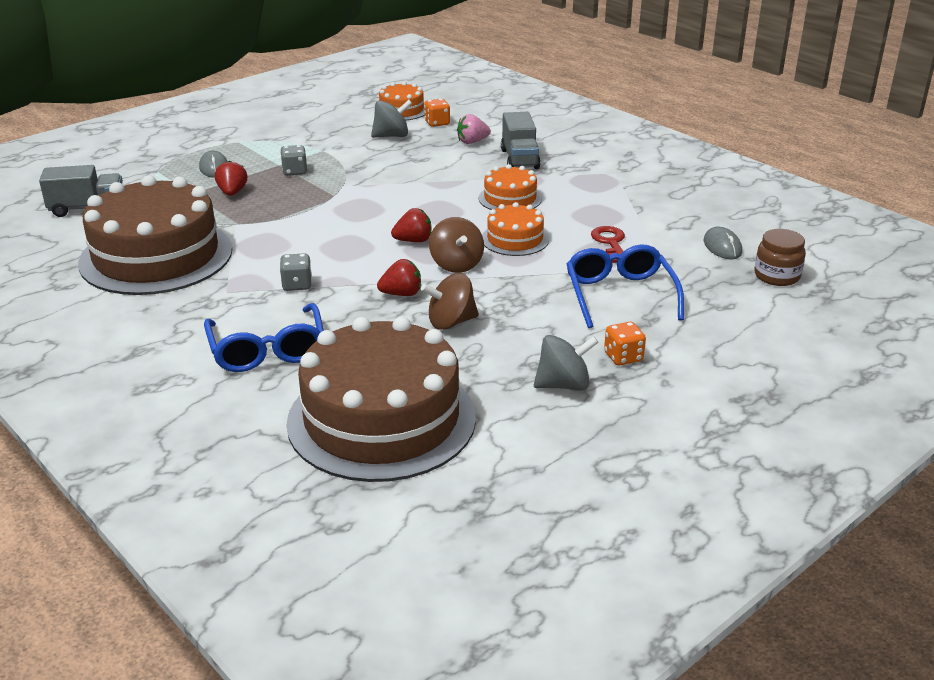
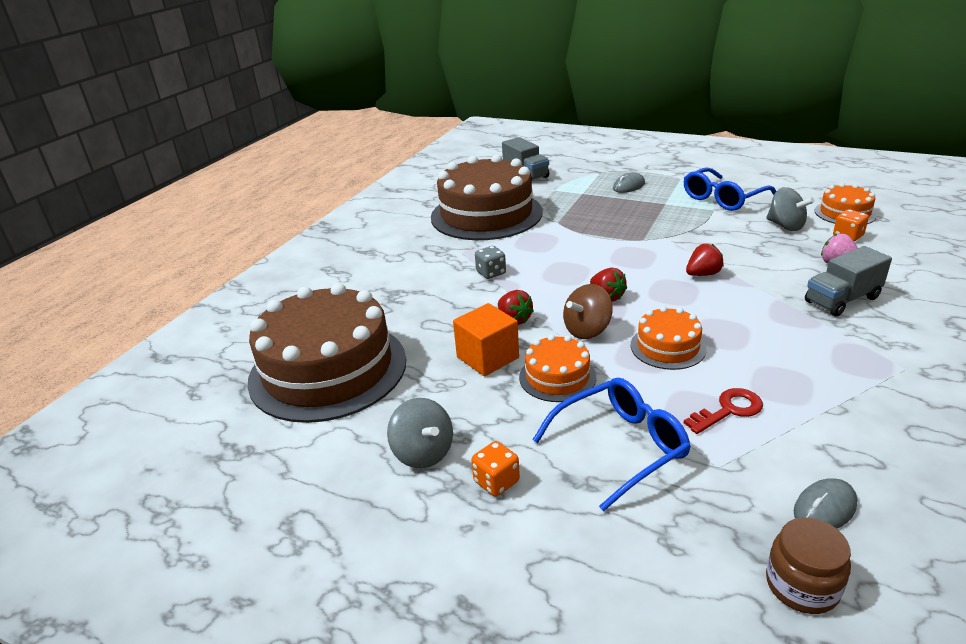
camera: 70 degrees right, 0 degrees up
(232, 193) = (600, 205): red strawberry -> red strawberry (703, 274)
(267, 350) = (395, 293): blue glasses -> blue glasses (723, 198)
(294, 171) = (662, 212): grey dice -> none
(451, 322) = (487, 357): brown spinning top -> orange cube
(510, 198) = (747, 320): orange cake -> orange cake (557, 377)

